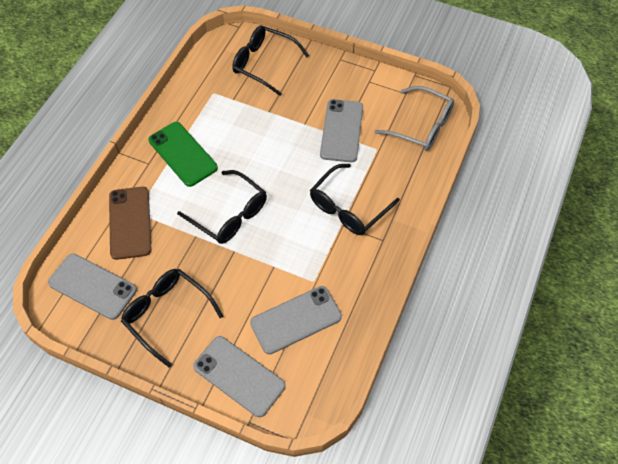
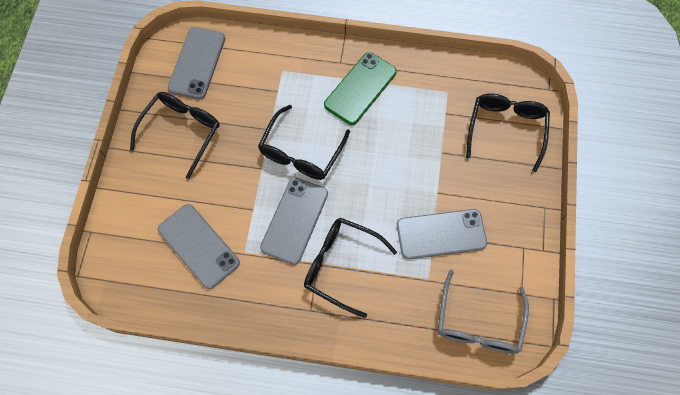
camera: 75 degrees right, 10 degrees up
(130, 223) = (269, 69): brown phone -> none
(239, 376) = (132, 210): grey phone -> grey phone (294, 220)

